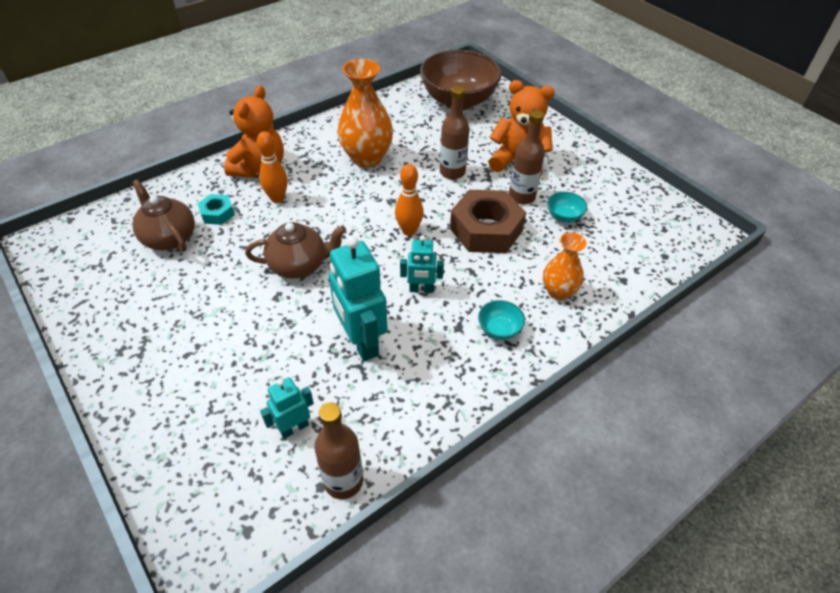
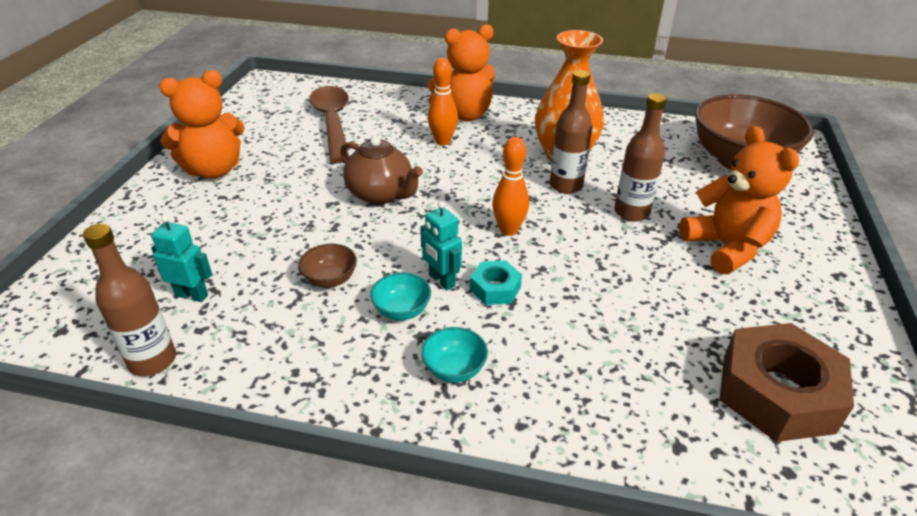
camera: 50 degrees right, 10 degrees down
(140, 342) = (214, 170): none -> orange teddy bear
(169, 238) = (332, 122): brown teapot -> brown spoon
(217, 213) = (386, 126): turquoise nut -> turquoise nut (495, 288)
(361, 342) = (330, 279): turquoise robot -> brown bowl
(486, 230) = (586, 280): brown nut -> brown nut (777, 393)
(521, 197) = (677, 279): brown bottle -> brown bottle (566, 185)
(558, 292) = (574, 390): orange vase -> none
(564, 217) = (701, 330): turquoise bowl -> turquoise bowl (401, 310)

